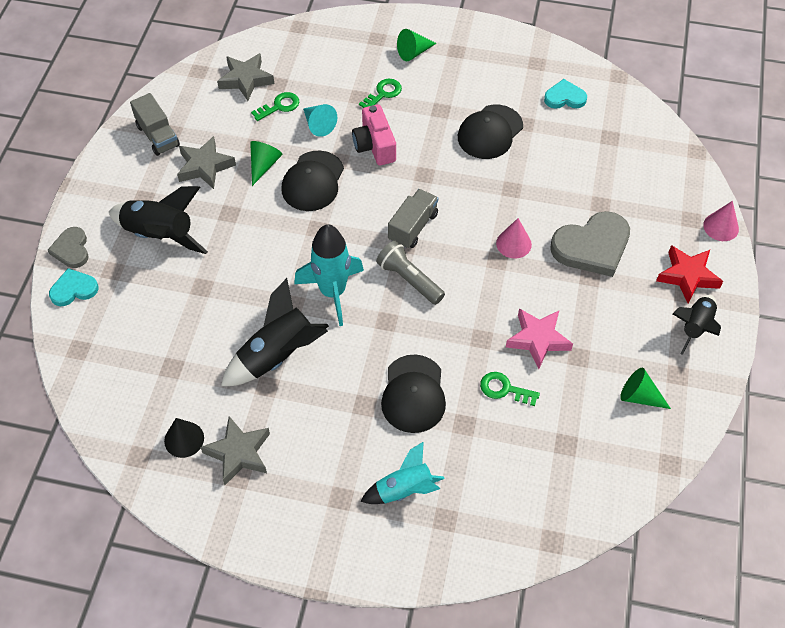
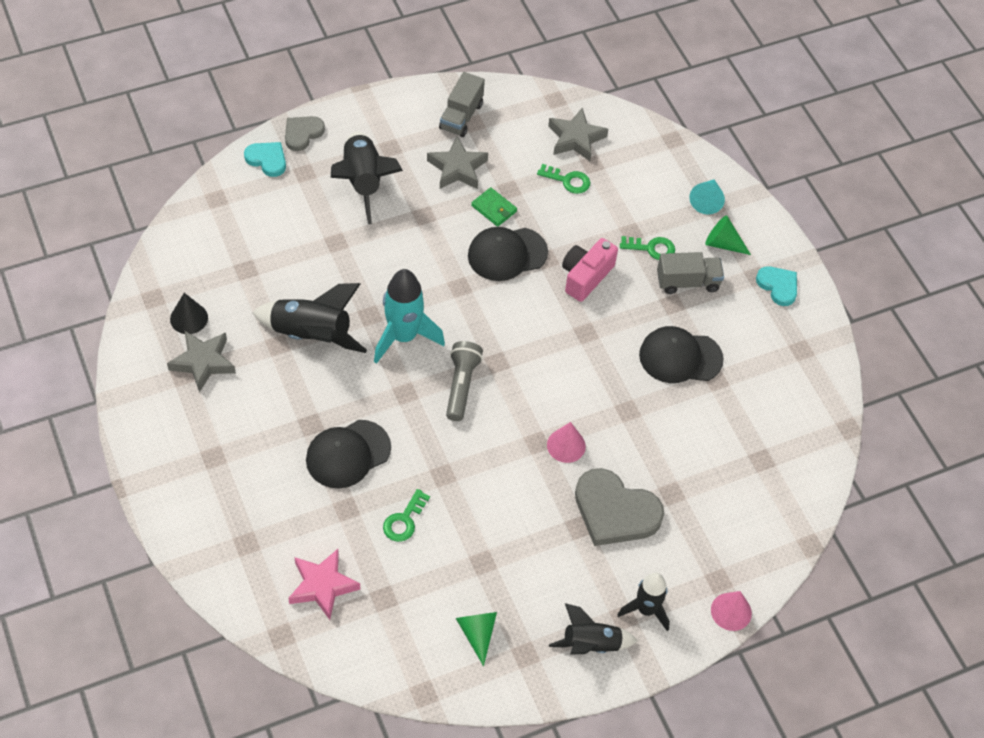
camera: 50 degrees right, 0 degrees up
(264, 165) = (494, 208): green cone -> green wallet
(318, 125) = (572, 221): turquoise cone -> turquoise cone (706, 201)
(404, 490) = (252, 498): turquoise rocket -> none
(413, 227) = (519, 357): grey truck -> grey truck (687, 282)
(504, 389) = (404, 520): green key -> green key turned 135 degrees counterclockwise
(538, 339) = (476, 520): pink star -> pink star (322, 586)
(564, 97) = (778, 396): turquoise heart -> turquoise heart (778, 286)
(687, 276) = (646, 610): red star -> black rocket

